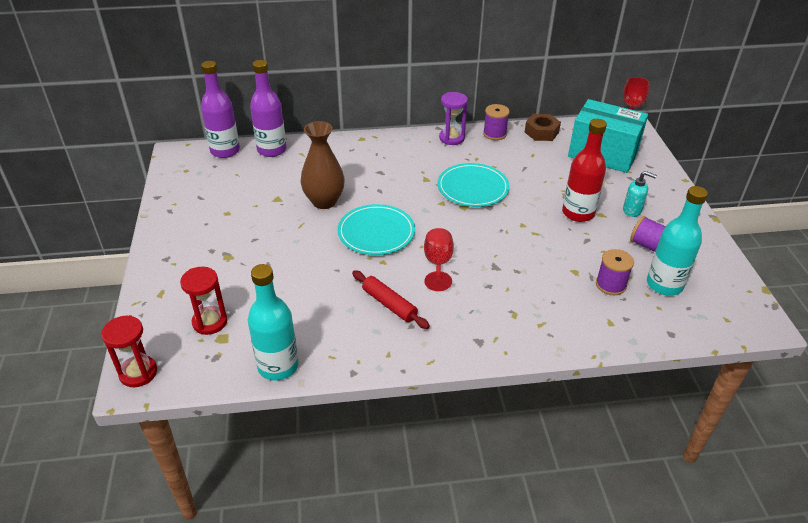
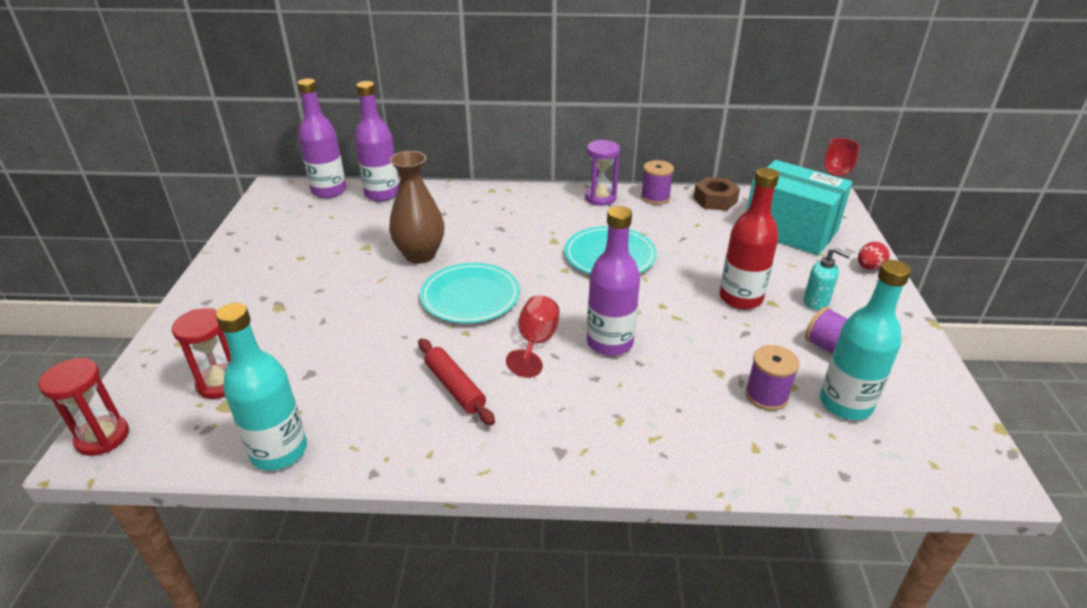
camera: 10 degrees right, 5 degrees down
(492, 258) = (609, 343): none -> purple bottle
(665, 179) = (869, 267): none -> red egg

